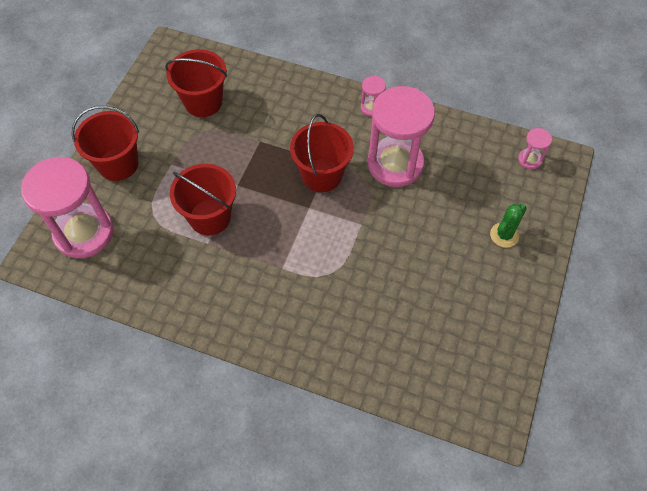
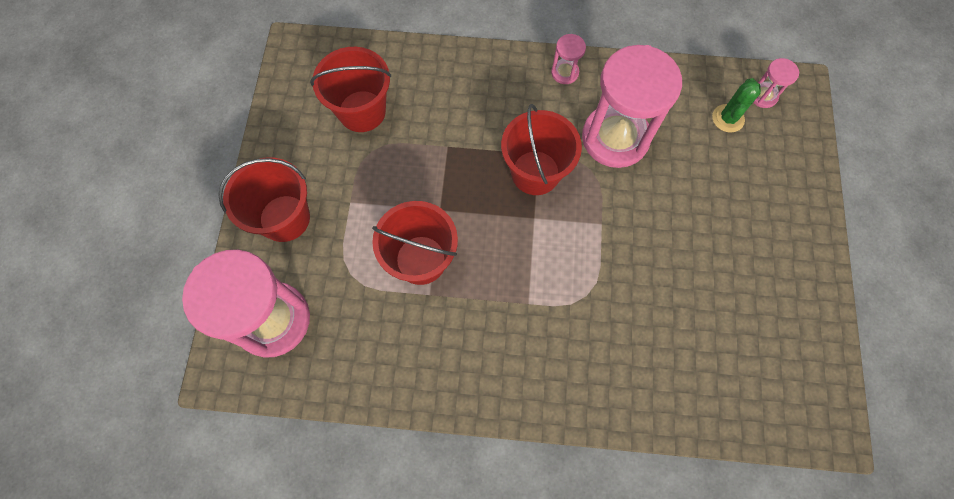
camera: 15 degrees left, 10 degrees up
(504, 235) = (765, 196): green cactus -> green cactus (728, 118)

